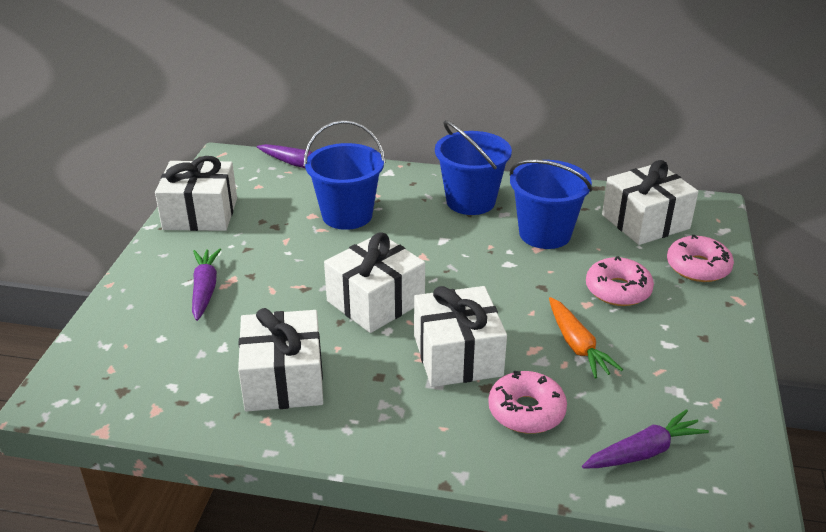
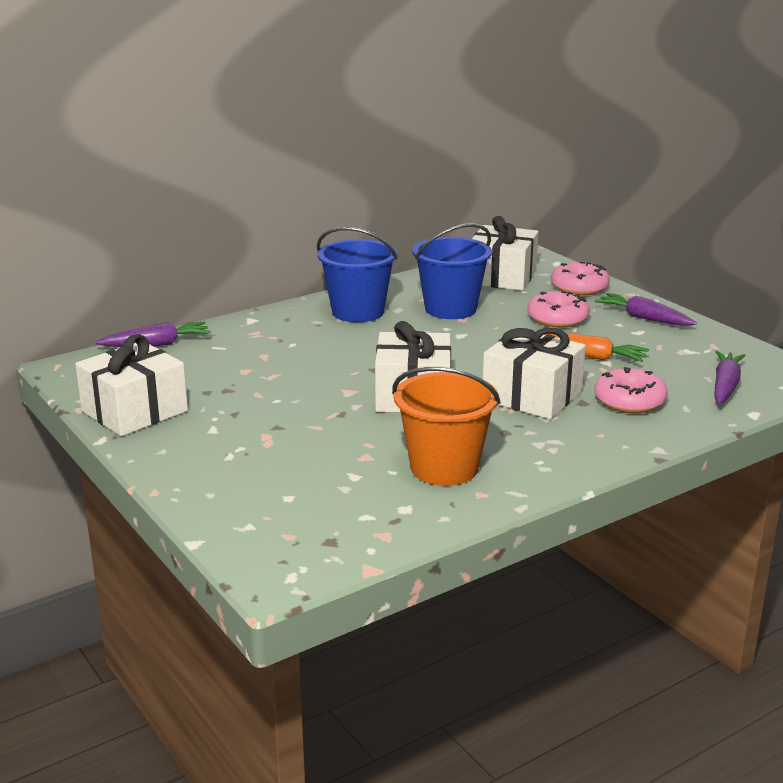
camera: 45 degrees left, 10 degrees down
(205, 289) = (257, 452): purple carrot -> purple carrot (644, 318)
(284, 380) = (444, 468): white gift -> orange bucket
(347, 215) = (276, 358): blue bucket -> none

